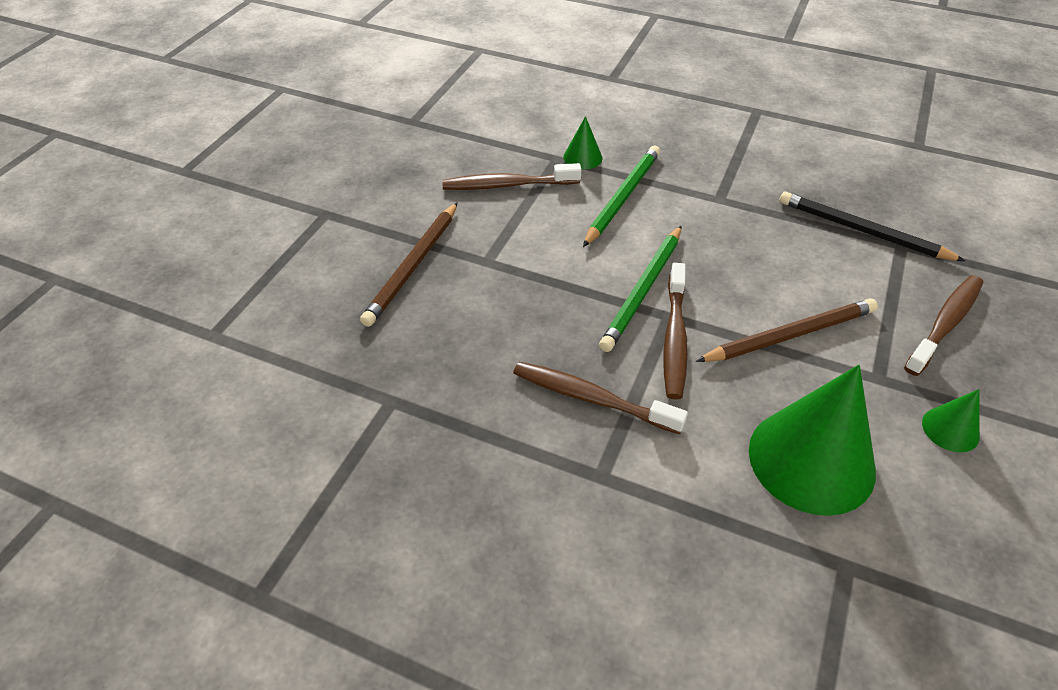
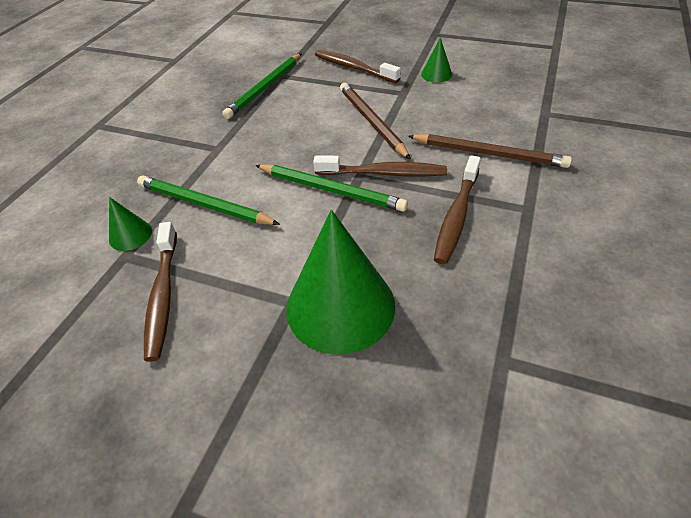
camera: 90 degrees left, 0 degrees up
(413, 266) = (299, 372): brown pencil -> brown pencil (488, 153)
(811, 460) = (476, 120): green cone -> green cone (340, 306)
(862, 231) = (265, 88): black pencil -> green pencil

